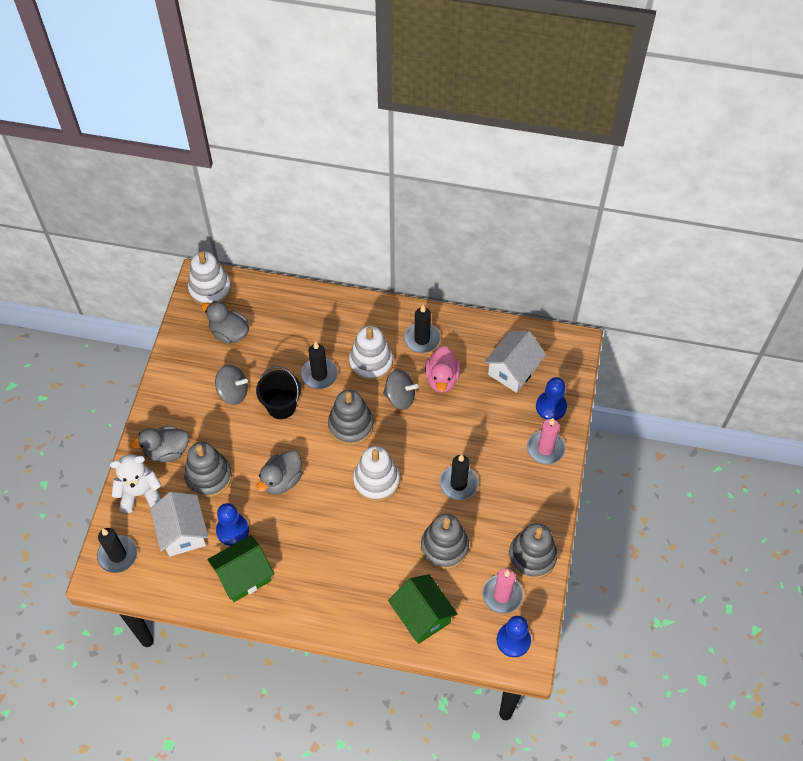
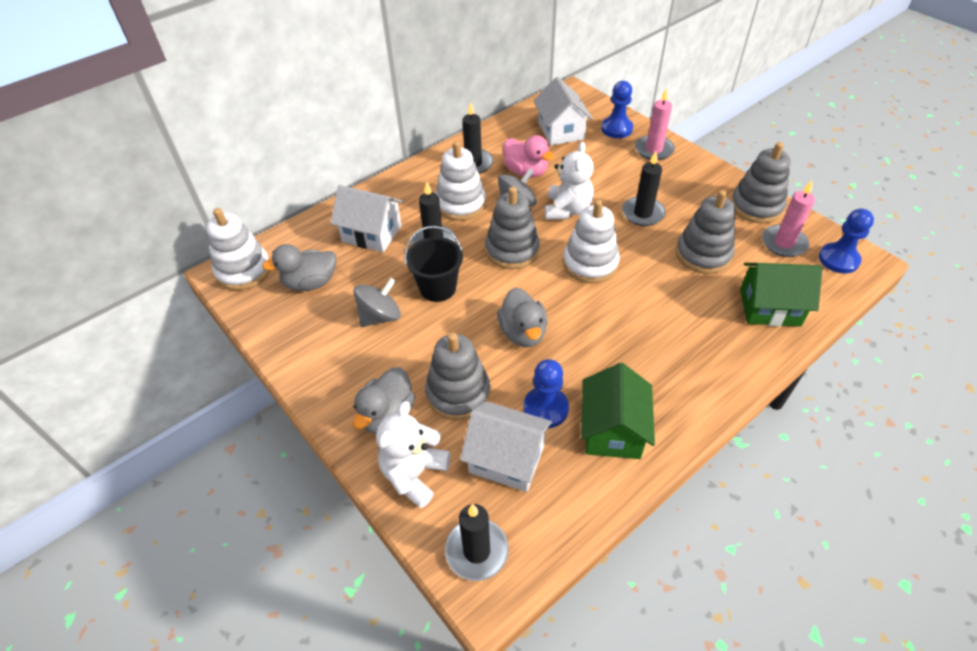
camera: 50 degrees left, 10 degrees down
(298, 332) = (371, 233): none -> white house
(421, 433) = (567, 210): none -> white teddy bear

